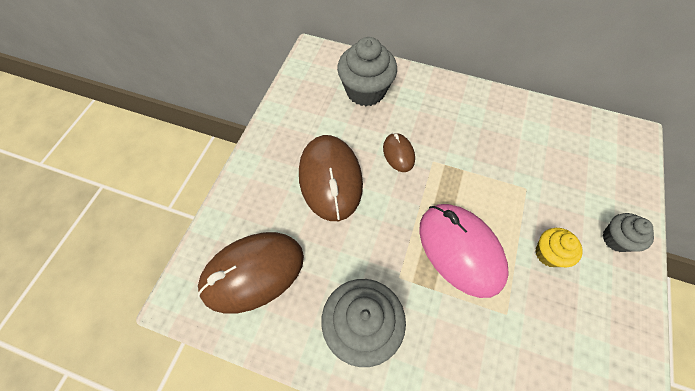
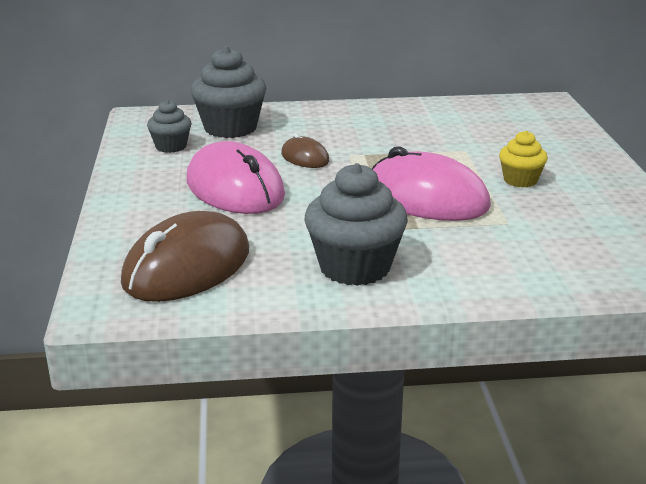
camera: 25 degrees left, 35 degrees down
(330, 179) = (235, 189): brown mouse -> pink mouse
(616, 239) = (578, 158): grey cupcake -> grey cupcake (171, 146)

